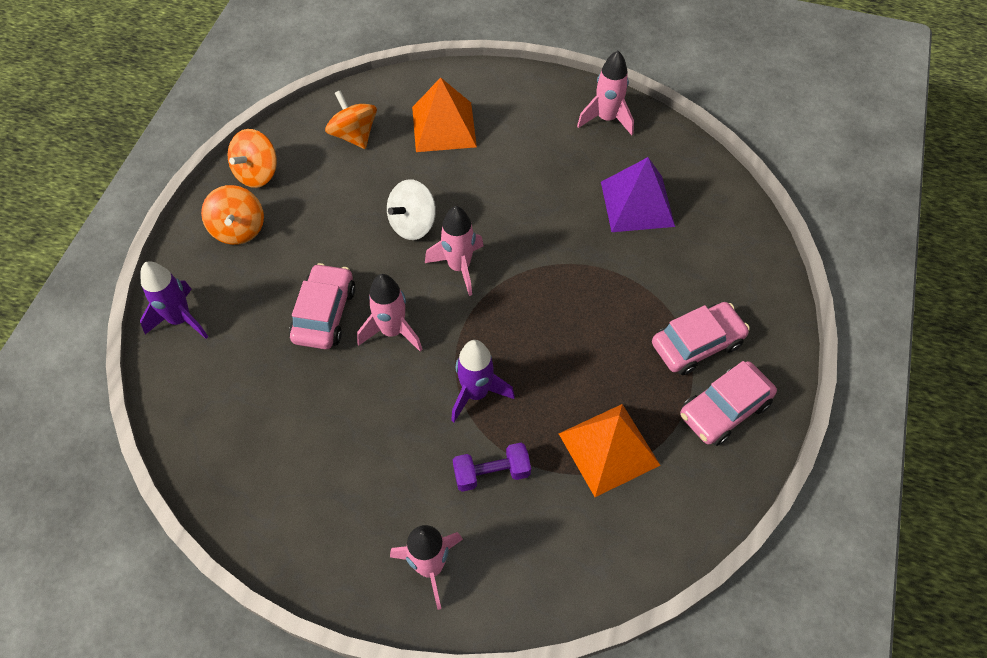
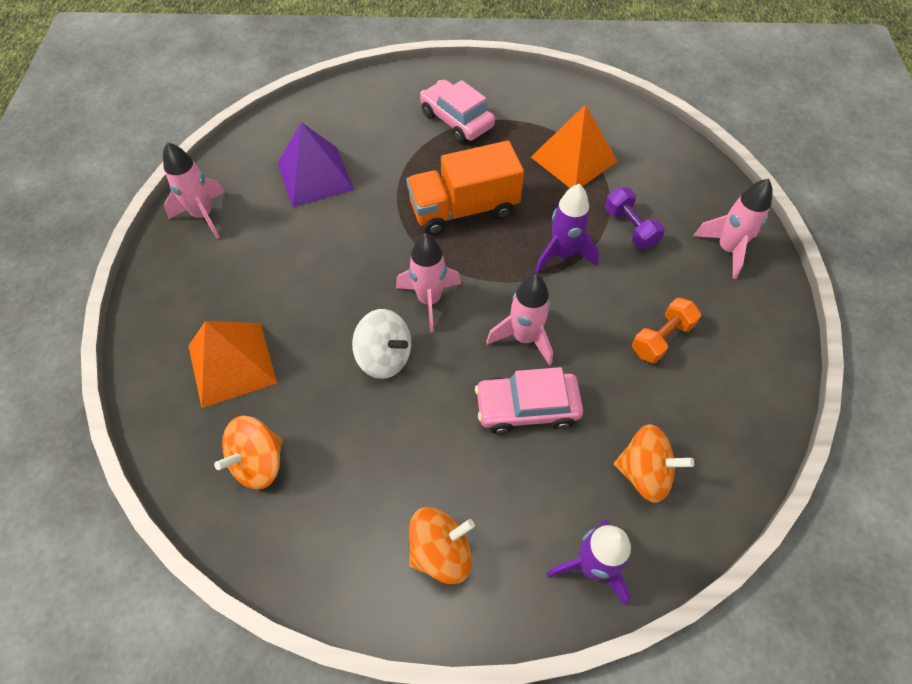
camera: 105 degrees left, 0 degrees up
(257, 173) = (344, 565): orange spinning top -> orange spinning top (644, 473)
(347, 449) = (661, 338): none -> orange dumbbell
(560, 319) = (464, 209): none -> orange truck
(724, 409) = (510, 99): pink car -> none

